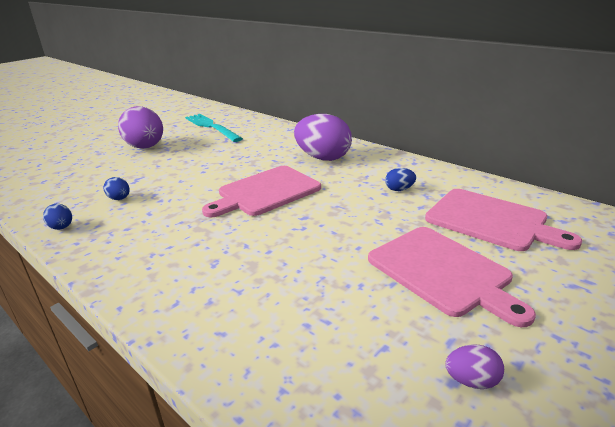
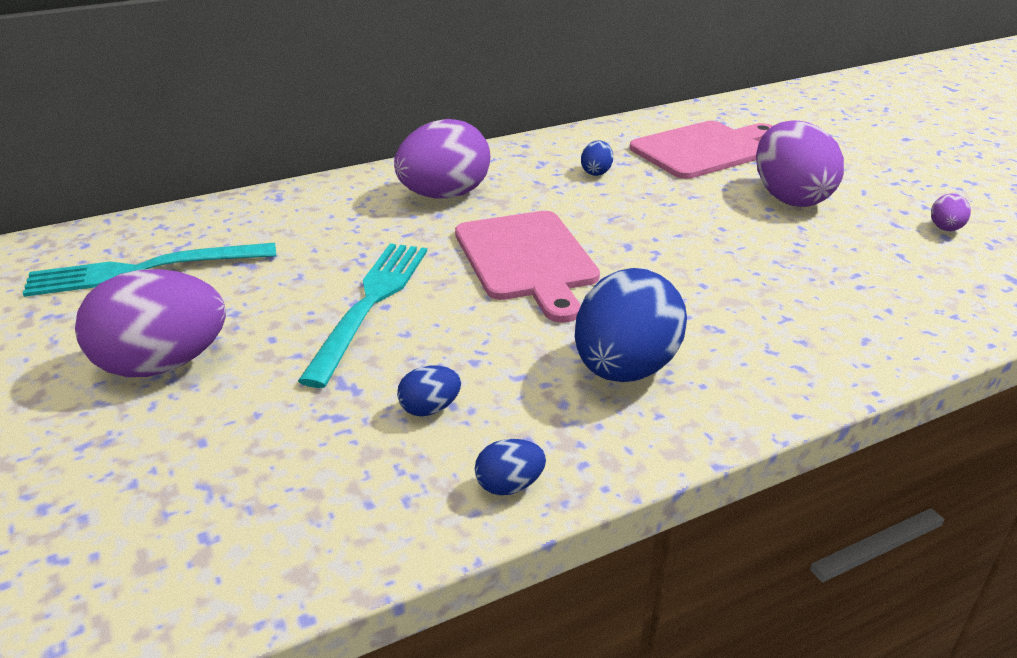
camera: 70 degrees left, 5 degrees up
(160, 239) = (625, 369): none -> blue egg
(203, 168) = (370, 303): none -> turquoise fork
(443, 272) = (790, 198): pink cutting board -> purple egg

